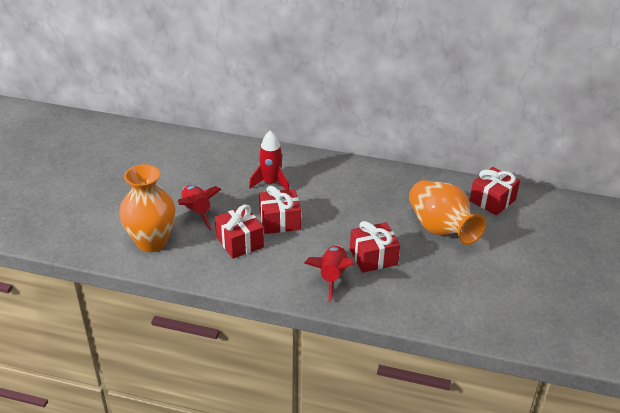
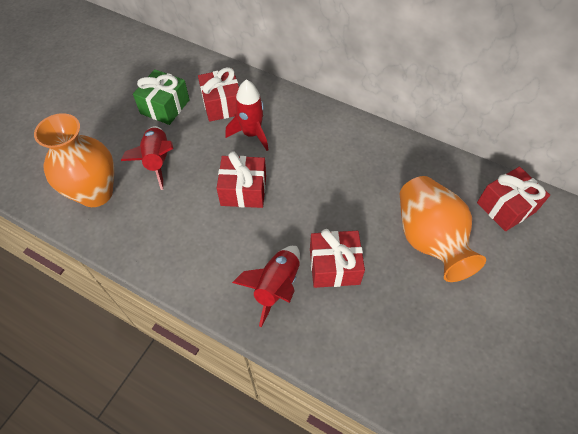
camera: 15 degrees right, 20 degrees up
(186, 175) = (165, 106): none -> green gift
(239, 242) = (189, 212): red gift -> red gift (222, 104)

